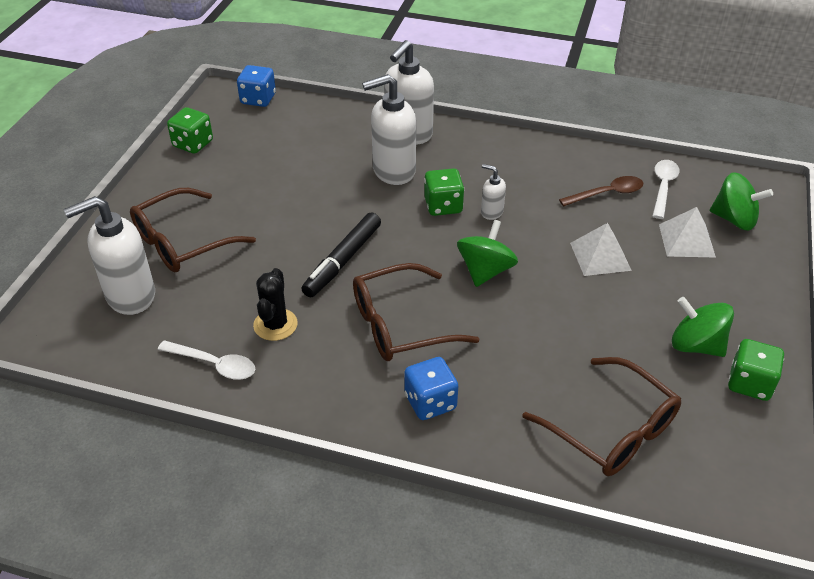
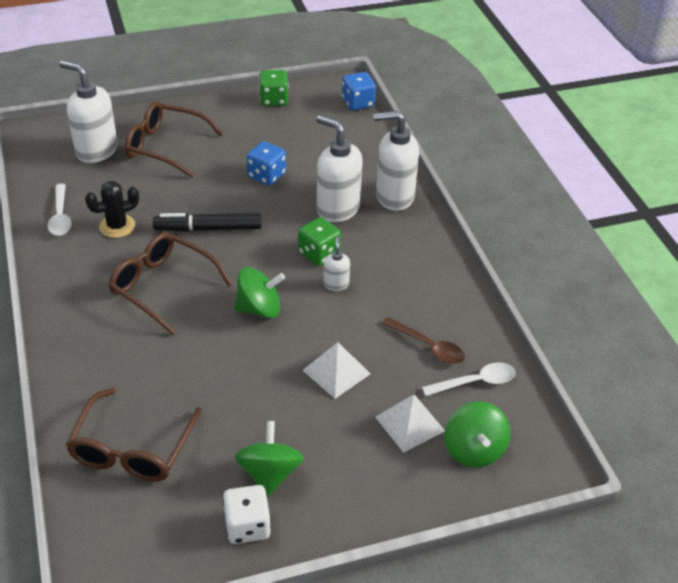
camera: 55 degrees right, 0 degrees up
(430, 402) = (94, 335): blue dice -> blue dice (266, 175)
(750, 383) = (247, 526): green dice -> white dice

